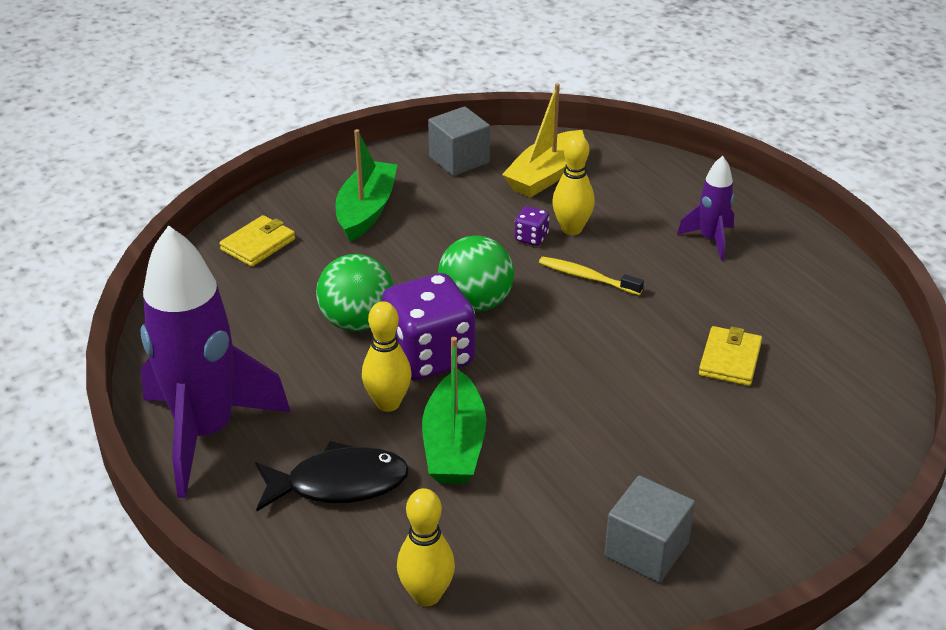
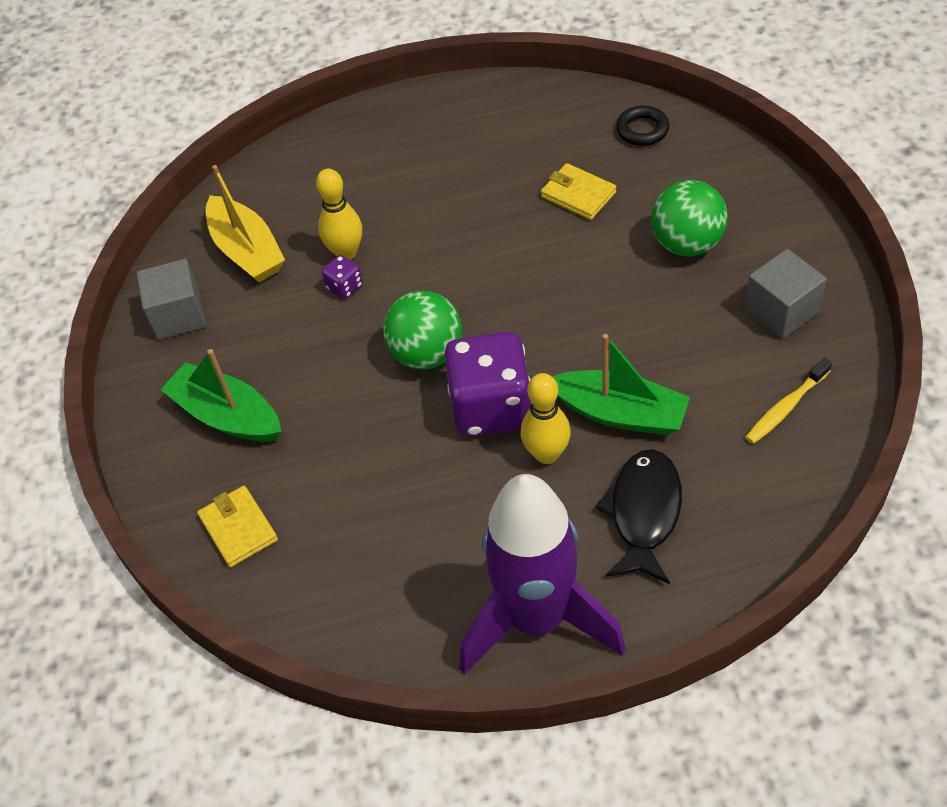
camera: 65 degrees left, 15 degrees up
(357, 322) = (415, 457): green ball -> green ball (687, 243)
(426, 595) = (796, 471): yellow bowling pin -> none
(587, 277) = (425, 260): yellow toothbrush -> yellow toothbrush (785, 408)
(710, 240) = (411, 159): purple rocket -> none
(857, 389) = (642, 130): none -> black ring

